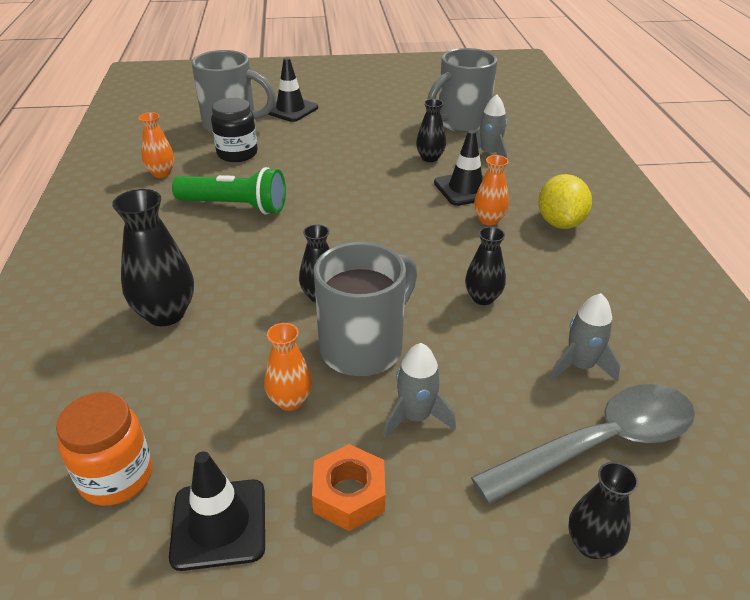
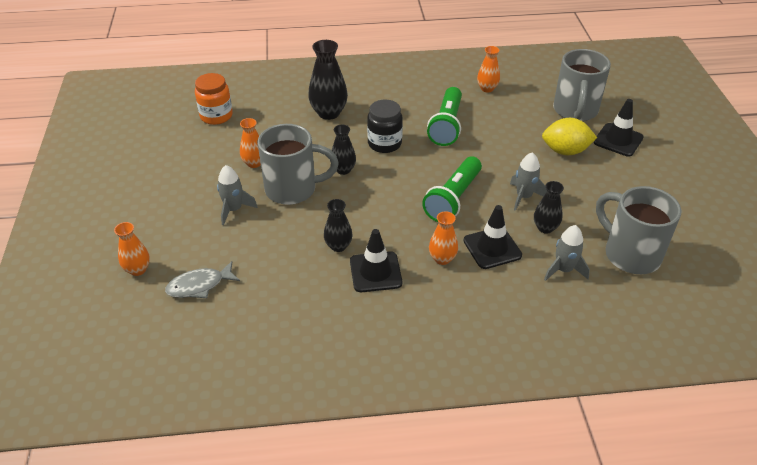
camera: 90 degrees right, 5 degrees up
(219, 524) = (184, 148): black traffic cone -> black traffic cone (375, 272)
(237, 154) = (525, 119): black jar -> black jar (384, 144)
(349, 494) = (189, 186): orange nut -> none
(364, 347) = (293, 189): grey mug -> grey mug turned 45 degrees counterclockwise
(385, 208) = (453, 199): none -> green flashlight
(560, 223) = (442, 305): yellow lemon -> yellow lemon (565, 151)
(580, 366) = (264, 287): grey rocket -> grey rocket (524, 197)
(591, 544) = (138, 269): black vase -> orange vase
(600, 443) = (199, 286): grey spoon -> grey fish

